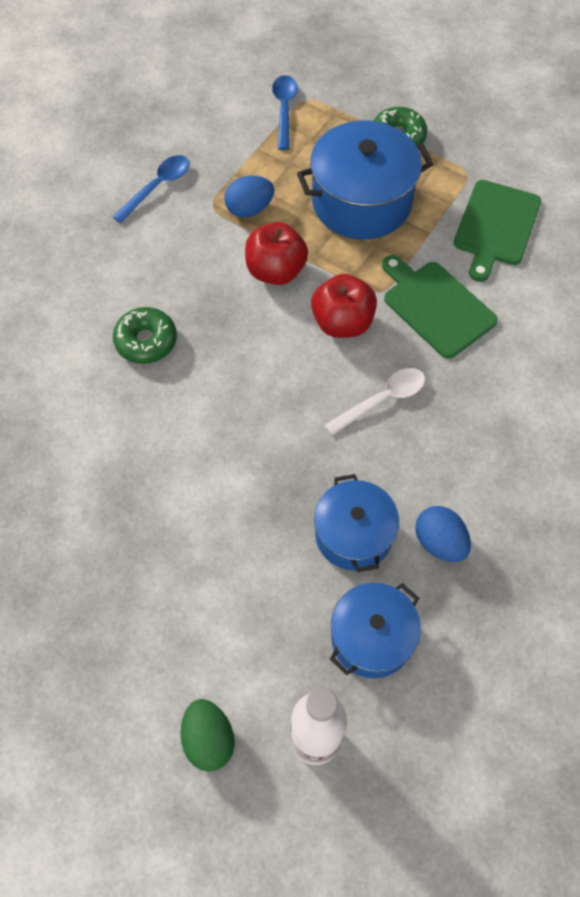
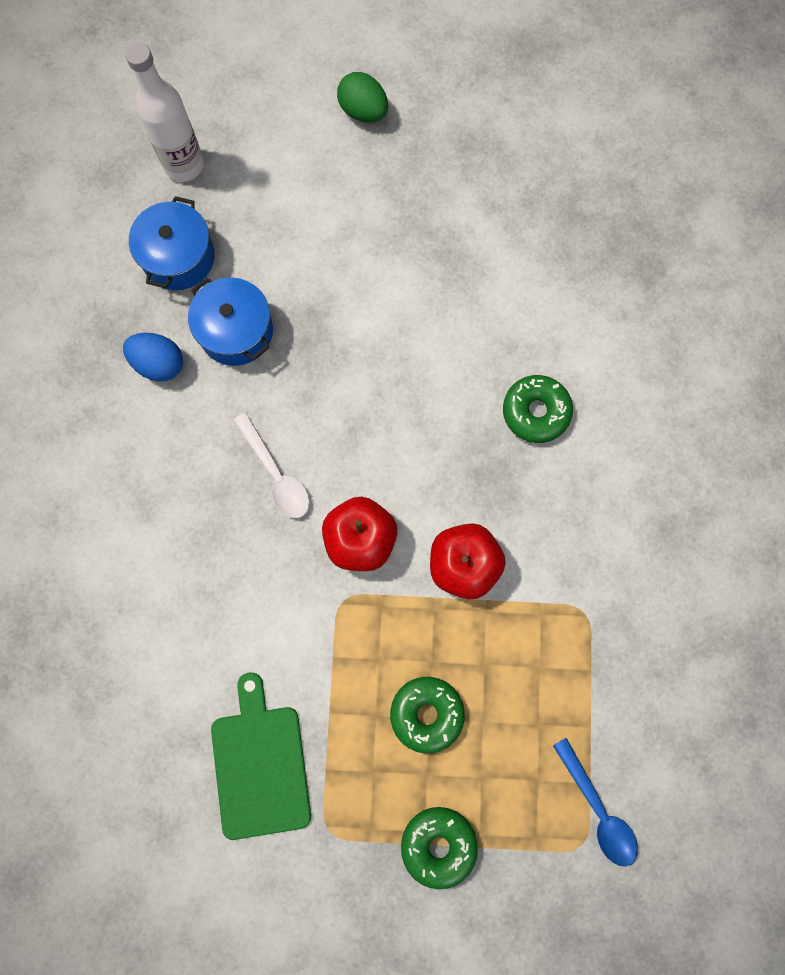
camera: 150 degrees right, 15 degrees up
(158, 187) = (659, 604): blue spoon -> none
(209, 739) = (262, 125): green egg -> green egg (363, 111)
(249, 209) = (541, 630): blue egg -> none
(361, 202) = (426, 713): blue pot -> green donut
(382, 399) = (276, 474): white spoon -> white spoon turned 60 degrees counterclockwise
(436, 306) = (276, 614): green cutting board -> none

